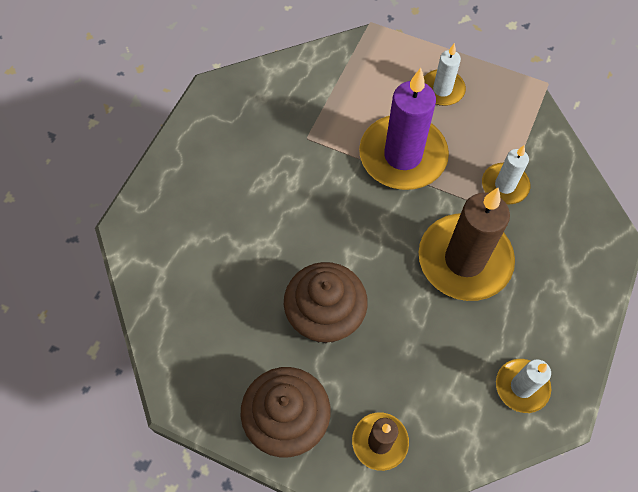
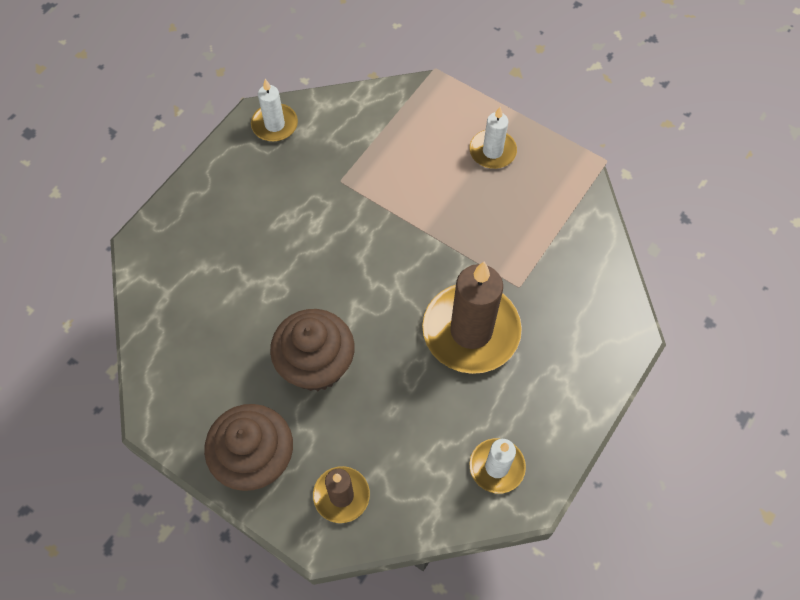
camera: 10 degrees right, 0 degrees up
(402, 156) = (434, 214): purple candle -> none
(504, 185) = (532, 261): white candle -> white candle (274, 125)

